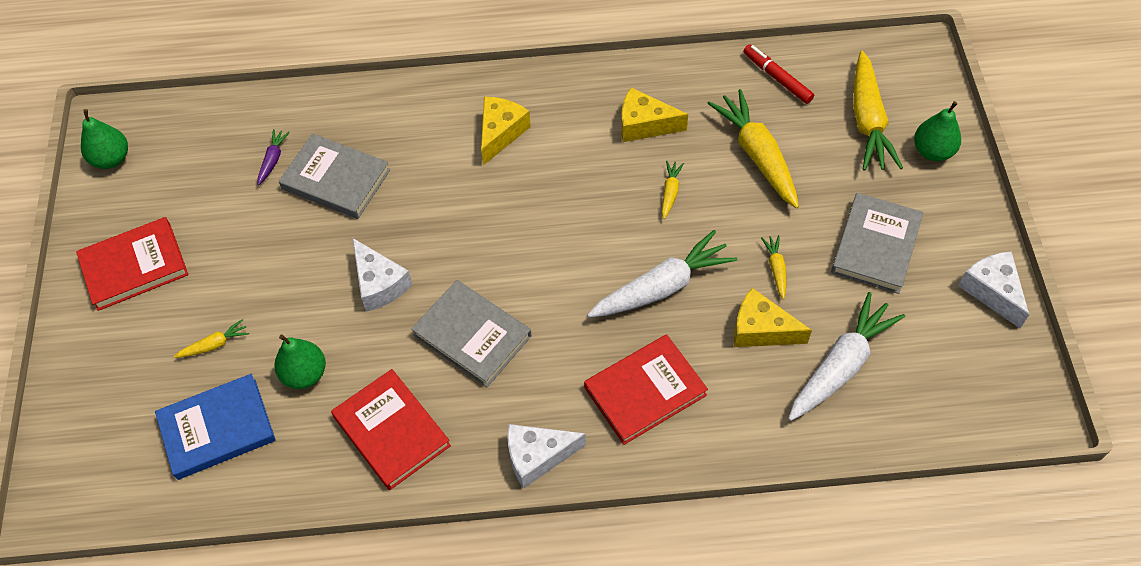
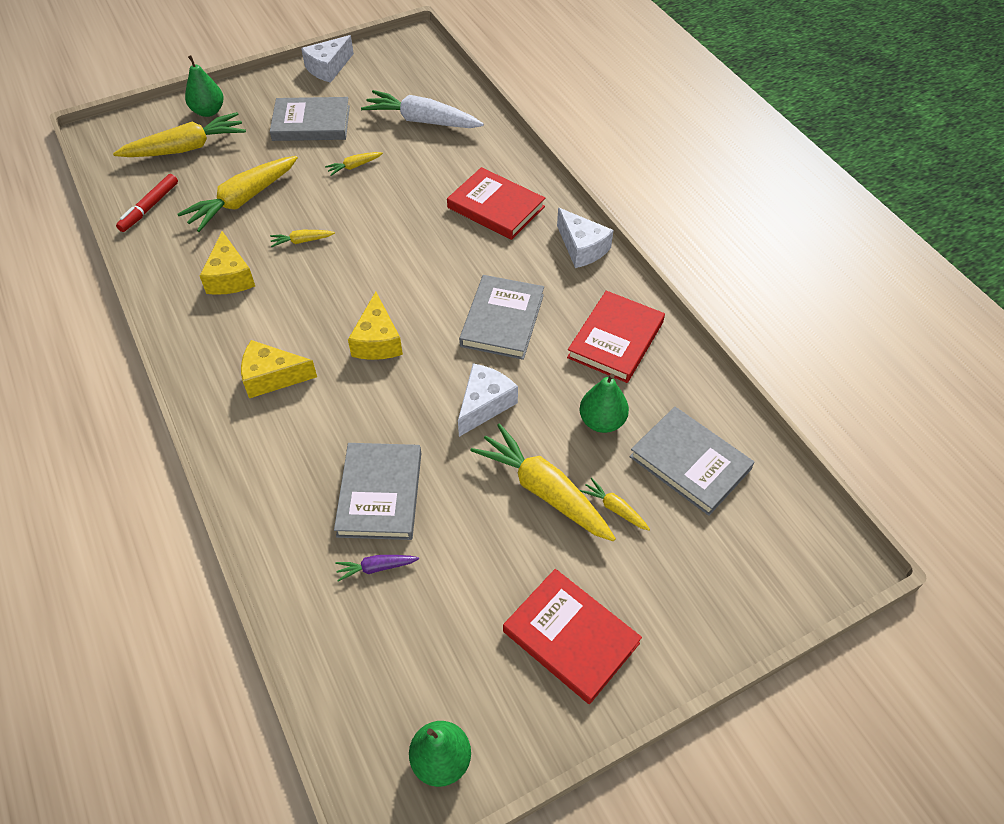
camera: 115 degrees left, 5 degrees down
(217, 429) = (690, 463): blue book -> grey book
(265, 297) = (544, 490): none -> yellow carrot
(662, 287) = (399, 222): white carrot -> none
(761, 330) = (412, 162): yellow cheese -> yellow cheese (377, 341)

